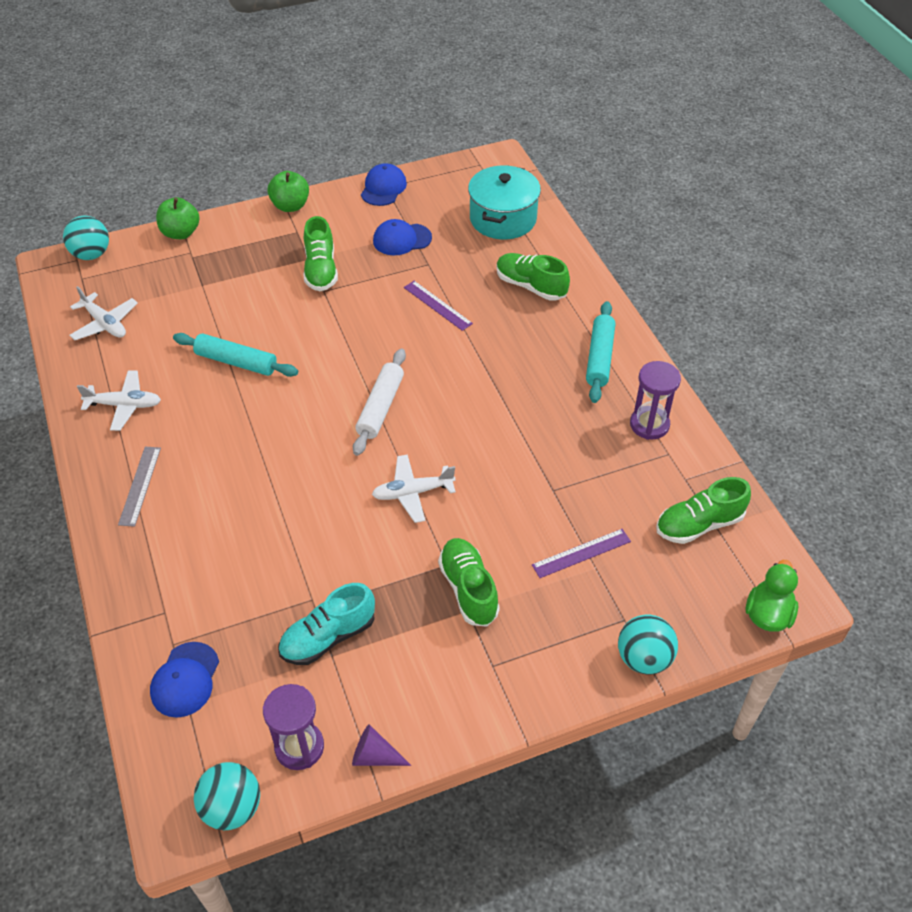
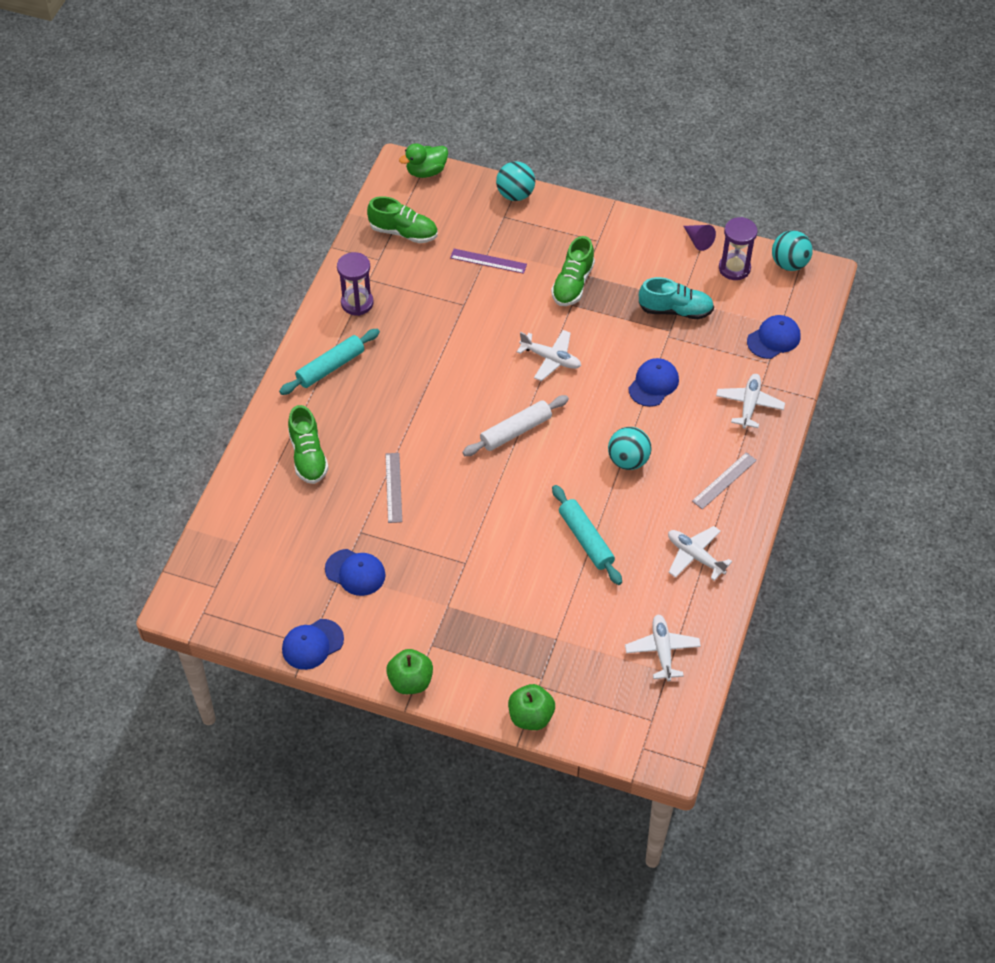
camera: 140 degrees left, 5 degrees up
(91, 254) = (626, 745): turquoise ball -> turquoise ball (628, 460)
(164, 579) = (749, 404): none -> white plane
(285, 535) = (653, 384): none -> blue cap
(321, 270) = (449, 586): green shoe -> none
(437, 305) = (393, 487): purple ruler -> grey ruler
(503, 219) = (254, 536): turquoise pot -> none

